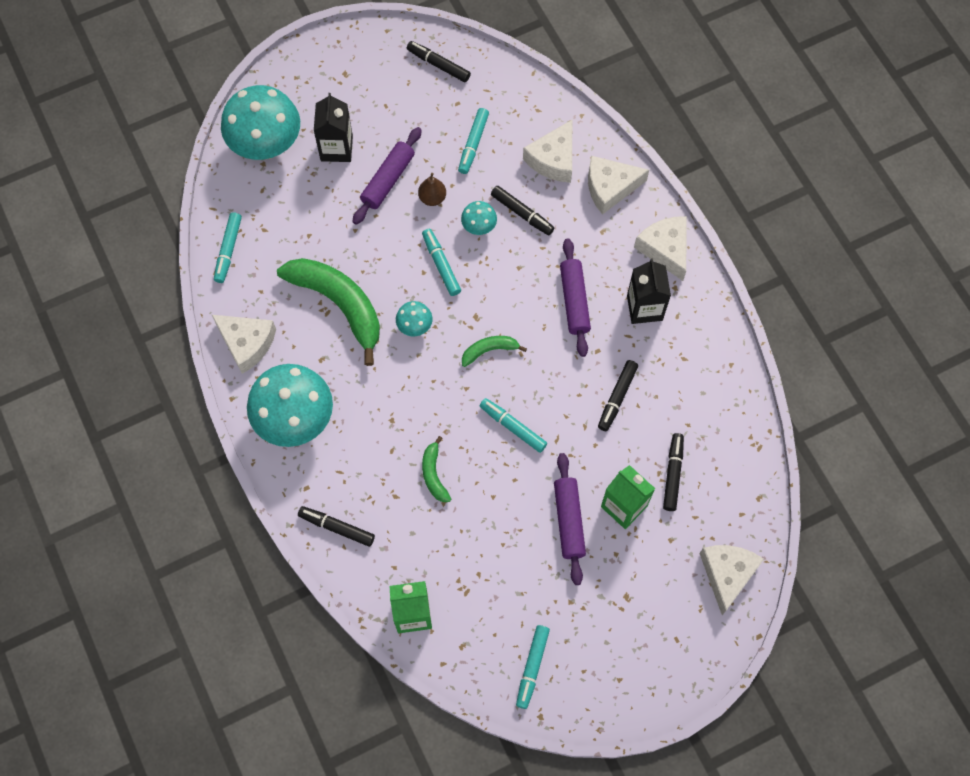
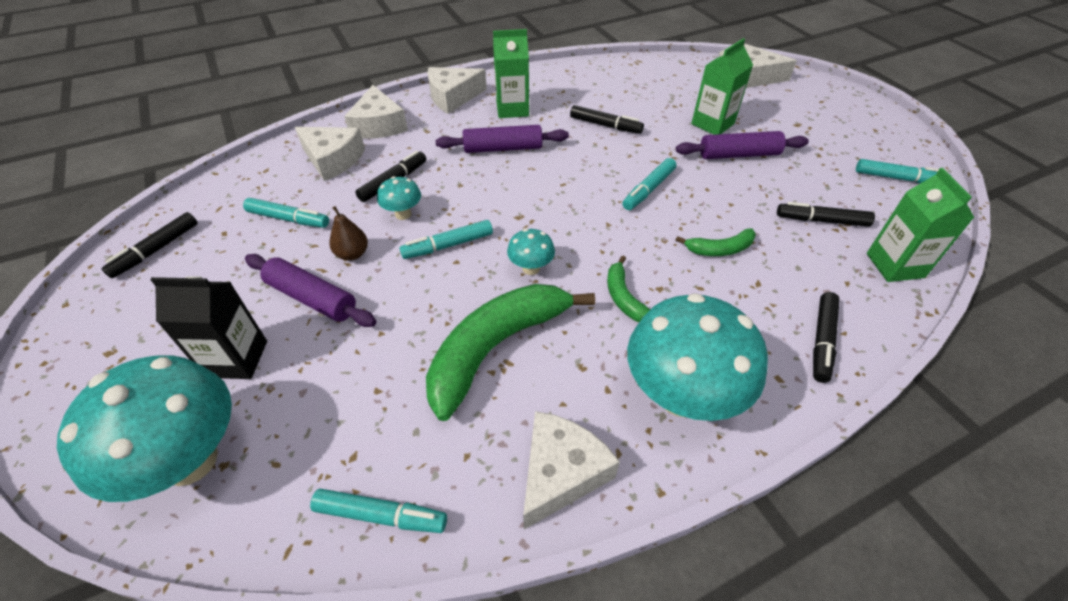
camera: 90 degrees left, 20 degrees down
(489, 350) = (560, 206): green banana -> green banana (624, 298)
(644, 308) = (512, 109): black carton -> green carton
(672, 474) = (673, 99): black marker -> black marker (821, 220)

